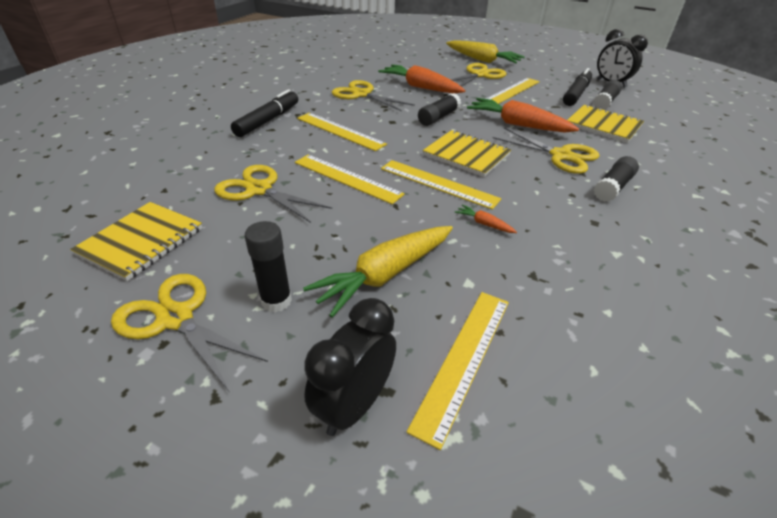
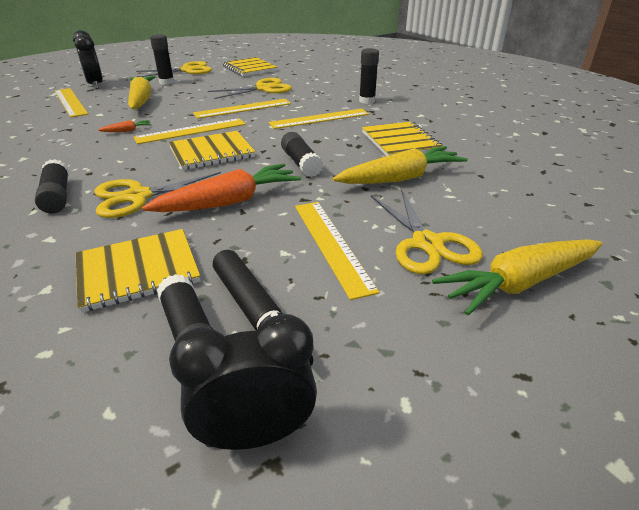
camera: 120 degrees right, 5 degrees down
(268, 120) = (367, 101): black marker -> black glue stick
(362, 94) = (400, 142): yellow scissors -> yellow notebook
(420, 87) = (401, 178): orange carrot -> yellow carrot

